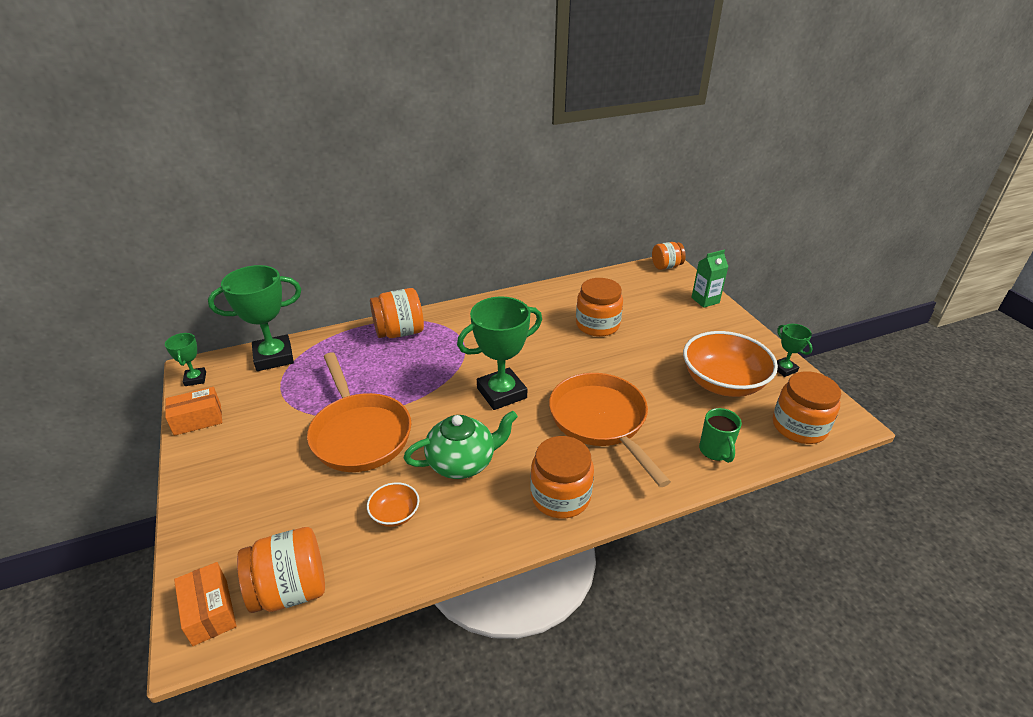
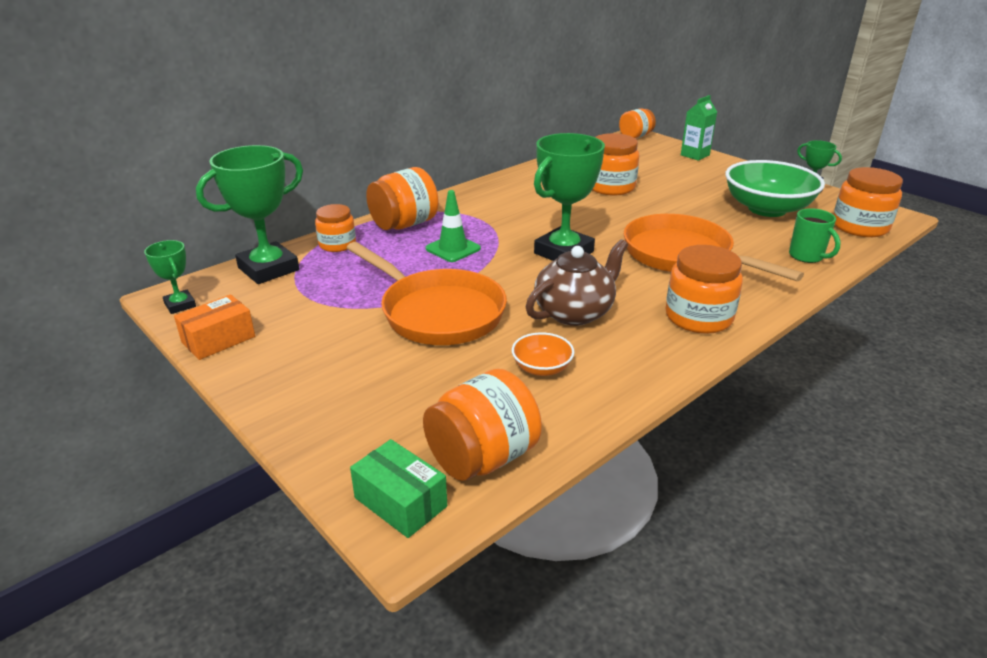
camera: 20 degrees left, 5 degrees down
(210, 611) = (400, 502): orange box -> green box
(337, 343) = (337, 244): none -> orange jar
(418, 368) = (453, 249): none -> green traffic cone
(463, 462) = (575, 312): green teapot -> brown teapot
(723, 383) = (767, 209): orange bowl -> green bowl

